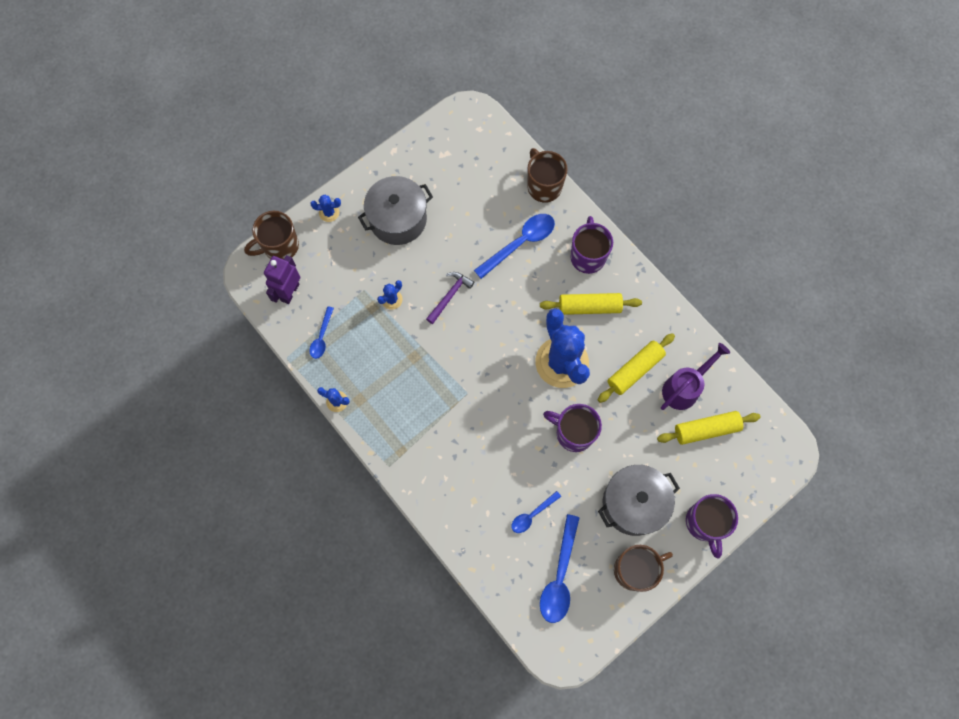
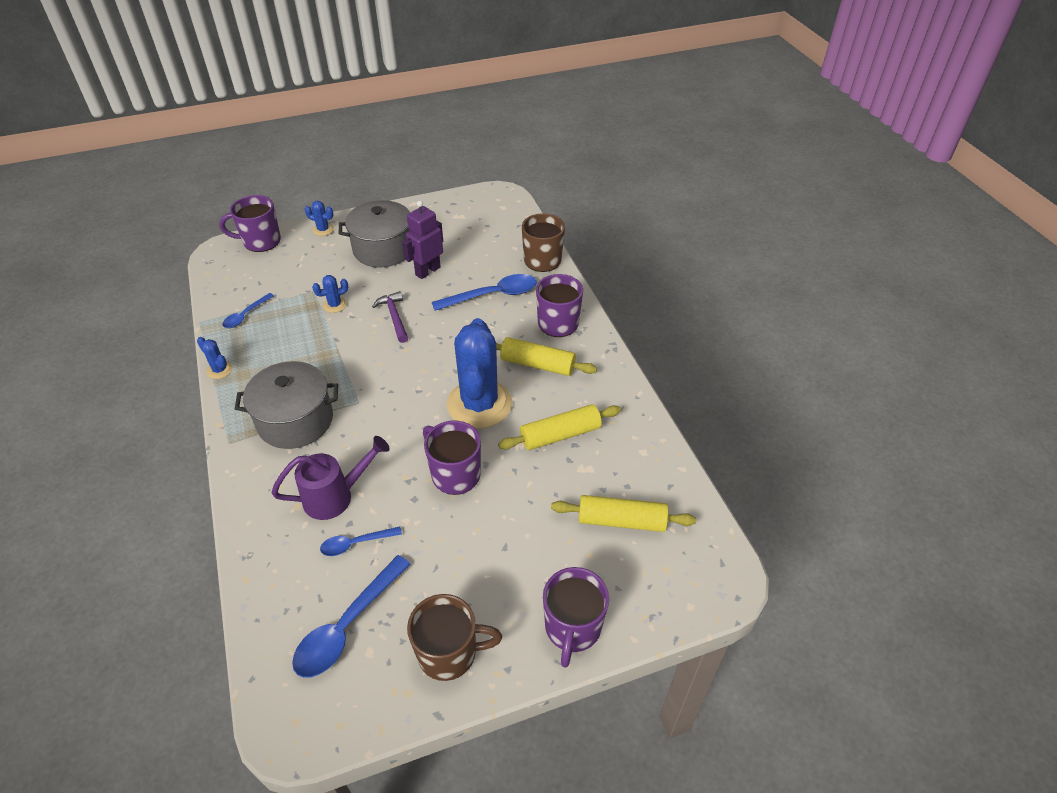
camera: 20 degrees right, 25 degrees down
(280, 246) = (260, 241): brown mug -> purple mug
(289, 292) = (243, 275): purple robot -> purple robot (427, 271)
(449, 296) = (394, 317): purple hammer -> purple hammer turned 75 degrees counterclockwise
(633, 504) = (488, 573): grey pot -> grey pot (295, 420)
(684, 388) = (612, 469): purple watering can -> purple watering can (335, 496)

